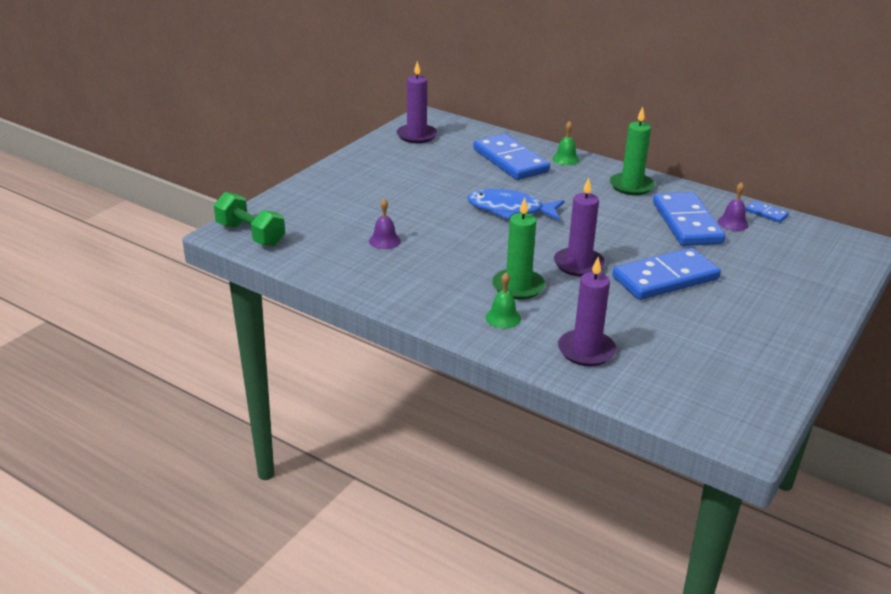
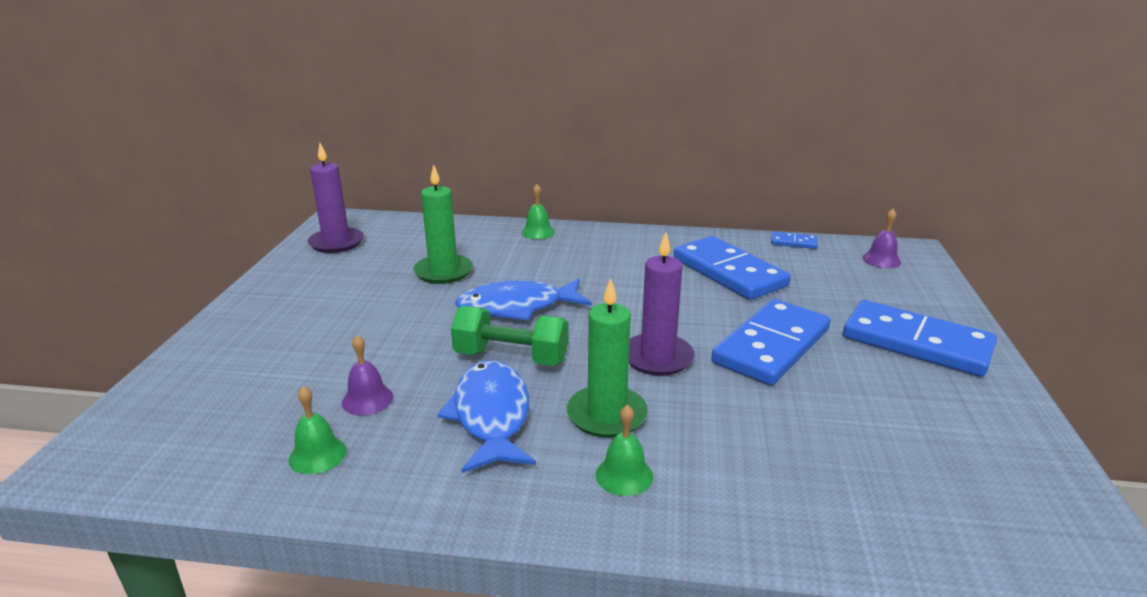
camera: 25 degrees left, 5 degrees down
(250, 234) = (126, 454): green dumbbell -> green dumbbell (511, 357)
(344, 261) = (317, 455): none -> green bell
(449, 268) = (491, 416): none -> blue fish
(510, 161) = (475, 247): blue domino -> blue domino (916, 343)
(586, 351) = (779, 491): purple candle -> none
(631, 186) = (634, 245): green candle -> green candle (443, 272)
(733, 223) = (773, 260): purple bell -> purple bell (881, 260)

